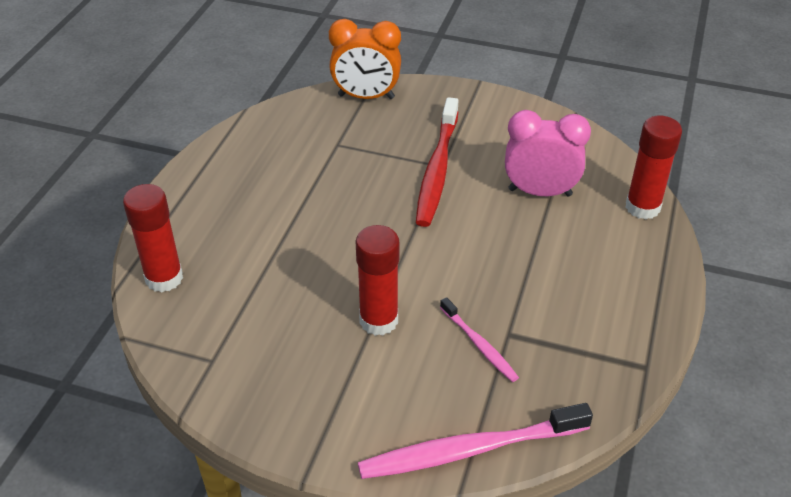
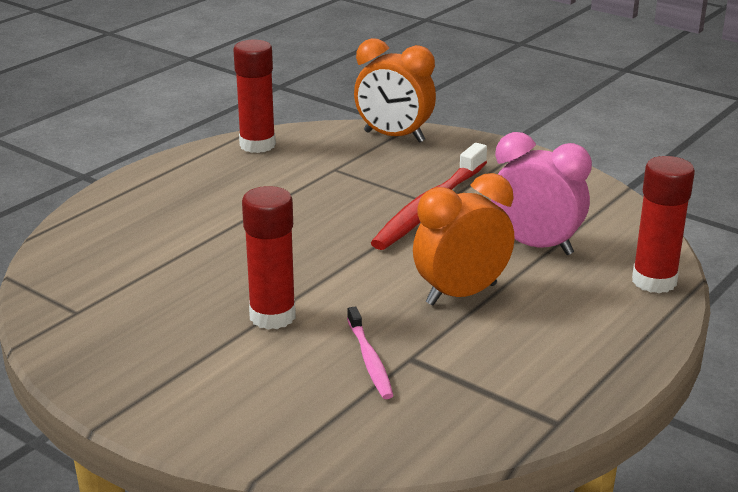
camera: 20 degrees right, 15 degrees down
(164, 278) = (79, 239): red glue stick -> red glue stick (257, 145)
(469, 450) = (291, 446): pink toothbrush -> none
(511, 257) = (461, 294): none -> orange clock

